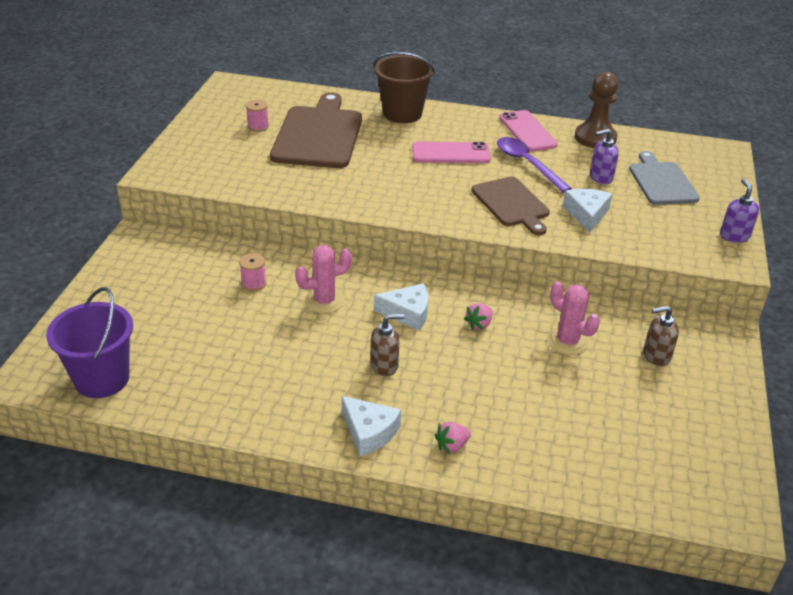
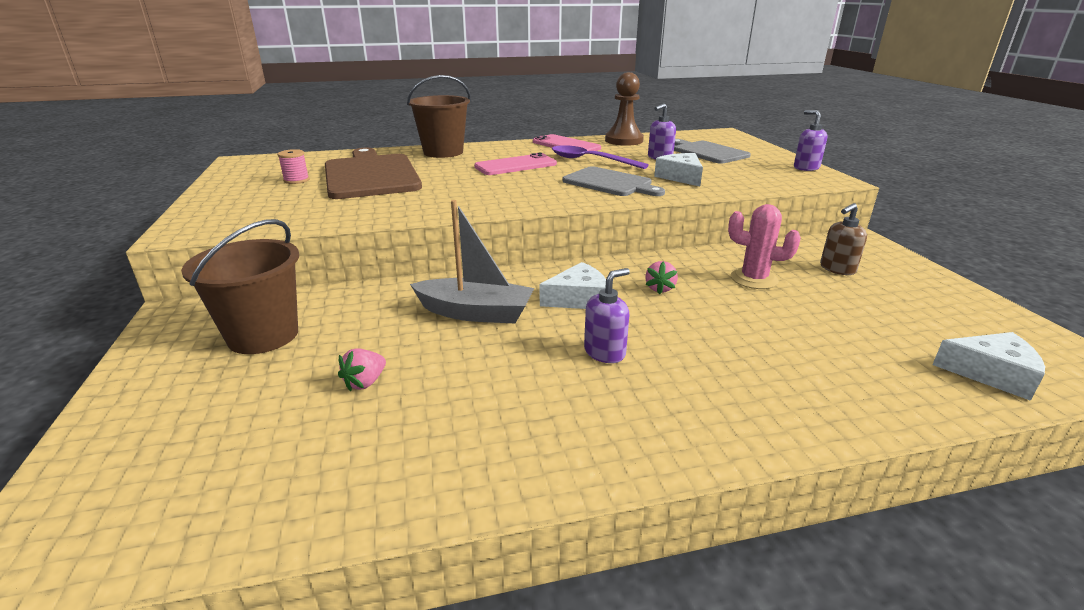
camera: 25 degrees left, 10 degrees down
(102, 379) = (187, 509): purple bucket -> none
(181, 274) = (263, 335): none -> brown bucket
(254, 283) = (372, 319): pink spool -> none
(324, 301) = (475, 313): pink cactus -> grey boat
(369, 432) = (663, 431): white cheese -> white cheese (990, 373)
(384, 365) = (605, 352): brown soap dispenser -> purple soap dispenser
(452, 446) = (772, 409): pink strawberry -> pink strawberry (365, 382)
(511, 204) = (610, 183): brown cutting board -> grey cutting board

